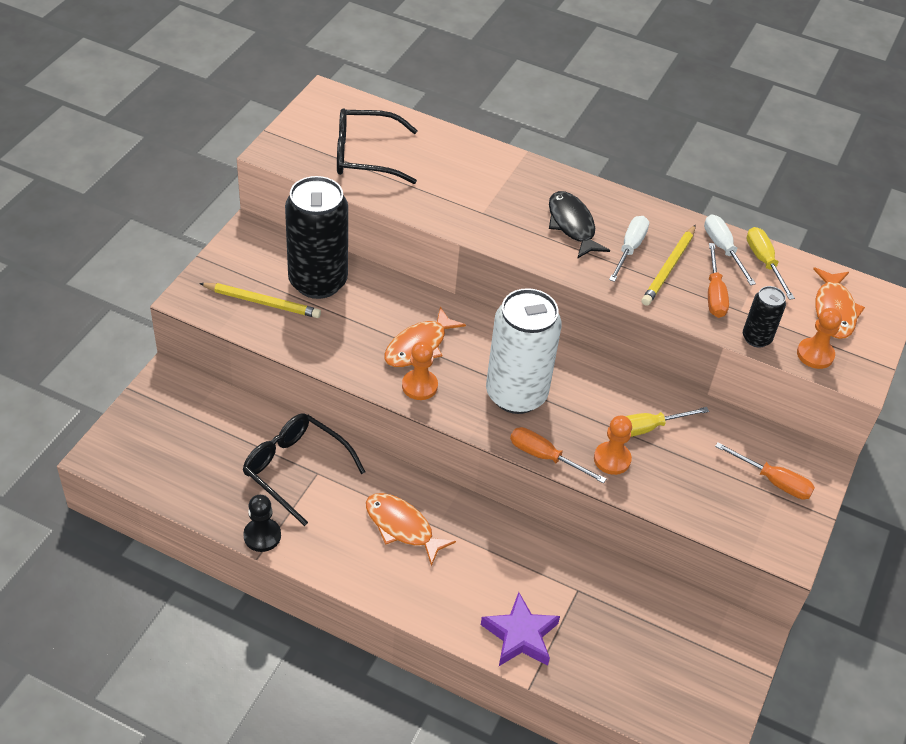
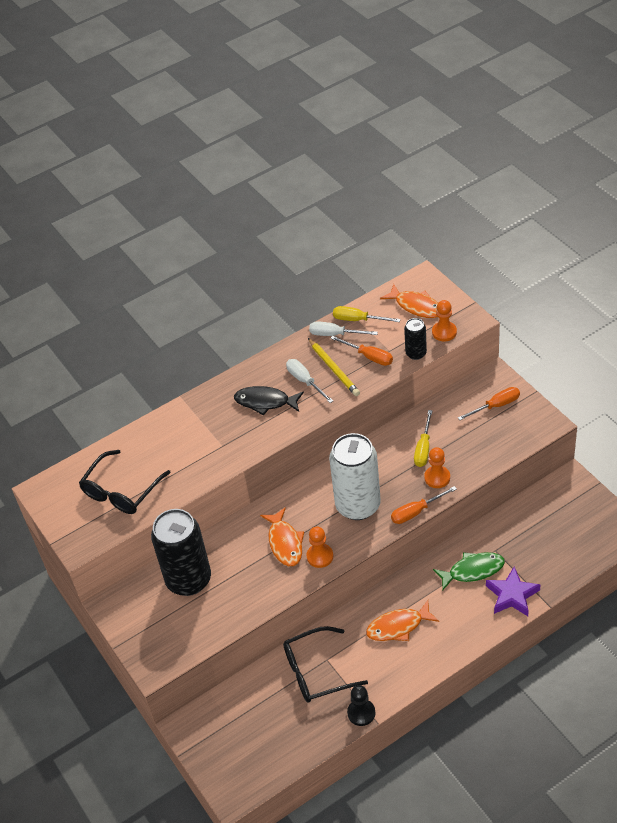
camera: 50 degrees left, 0 degrees up
(262, 302) = (187, 622): yellow pencil -> none
(531, 576) = (473, 571): none -> green fish

